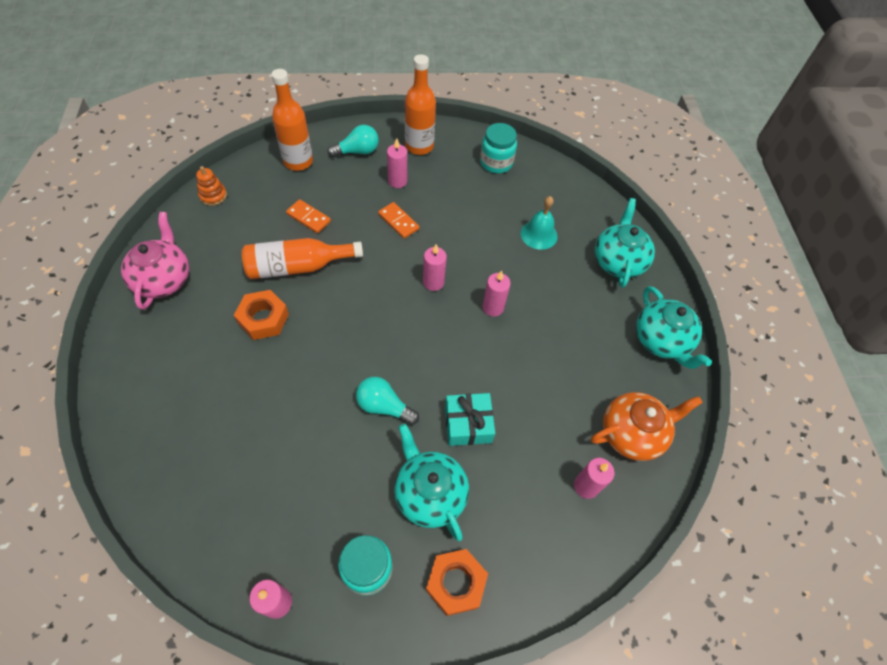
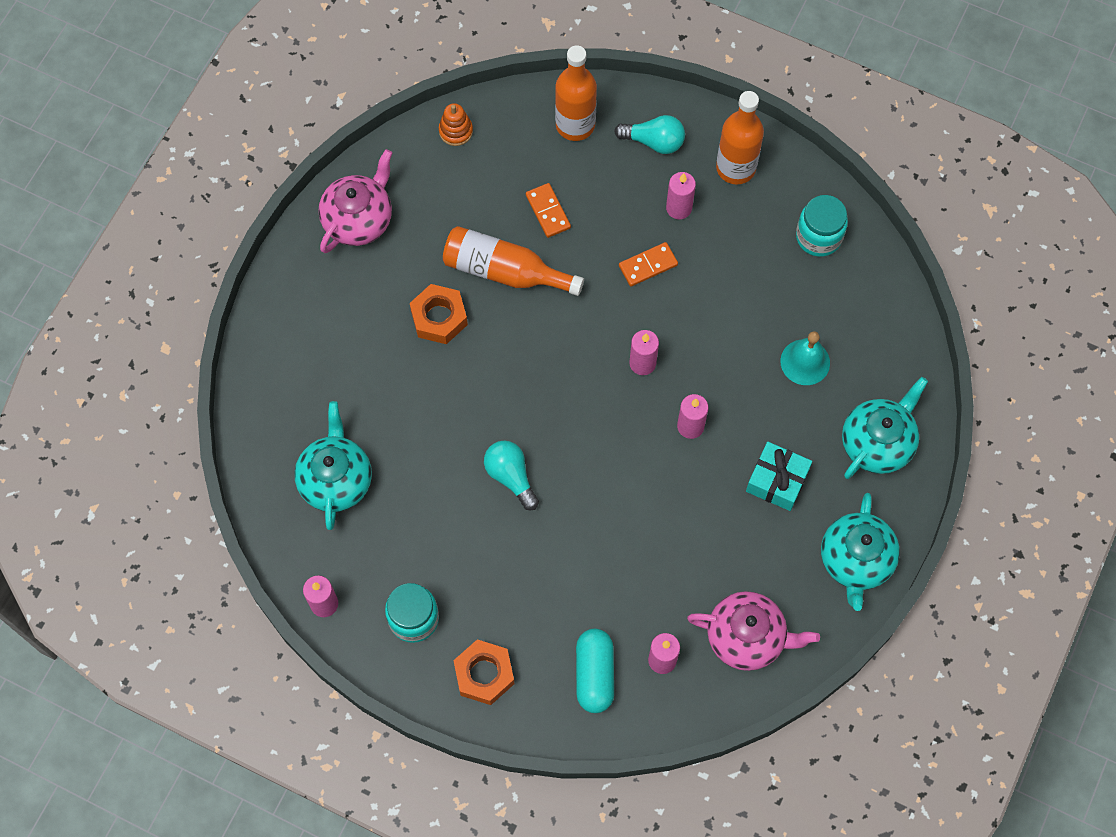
camera: 35 degrees right, 10 degrees up
(398, 221) = (648, 265): orange domino -> orange domino turned 75 degrees clockwise
(429, 493) = (506, 584): turquoise teapot -> turquoise teapot (336, 480)
(468, 424) = (584, 538): turquoise gift -> turquoise gift (777, 481)
(544, 528) = (594, 674): none -> turquoise capsule
(632, 433) = (747, 637): orange teapot -> pink teapot

